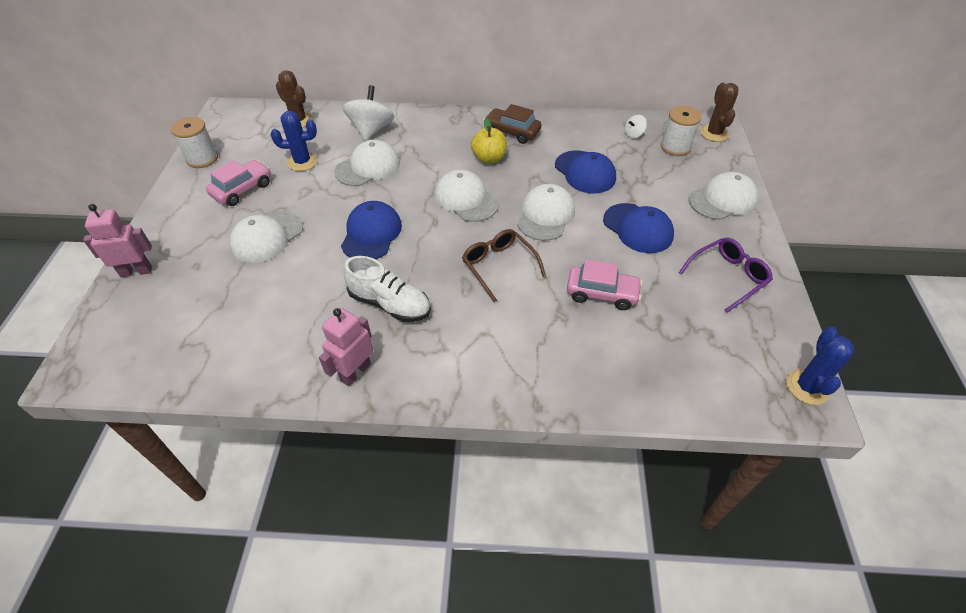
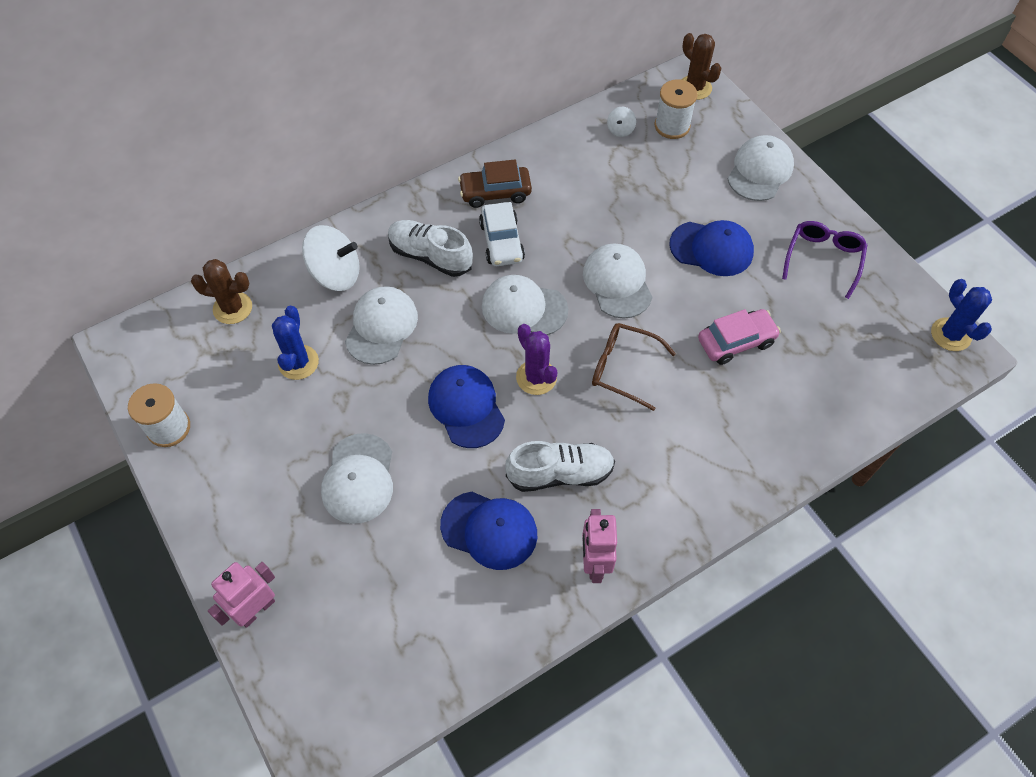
camera: 35 degrees left, 10 degrees up
(242, 190) = (266, 439): pink car -> none
(302, 162) = (298, 362): blue cactus -> blue cactus turned 45 degrees counterclockwise
(371, 130) = (335, 274): white spinning top -> white spinning top turned 120 degrees clockwise
(433, 241) = (536, 377): none -> purple cactus
(436, 146) = (430, 256): none -> white shoe
(489, 158) = (501, 242): yellow apple -> white car
(585, 172) = (612, 206): blue cap -> blue cap (489, 530)

